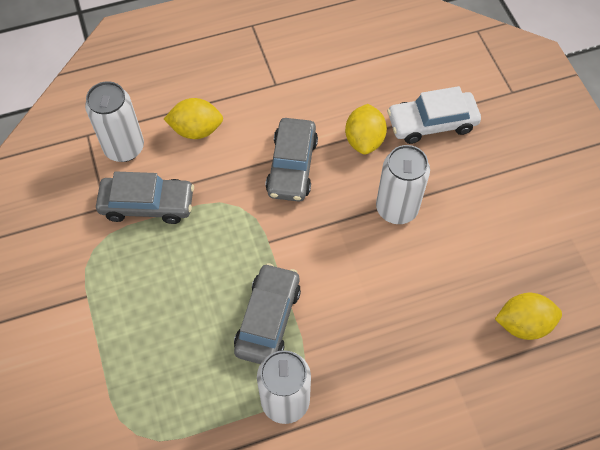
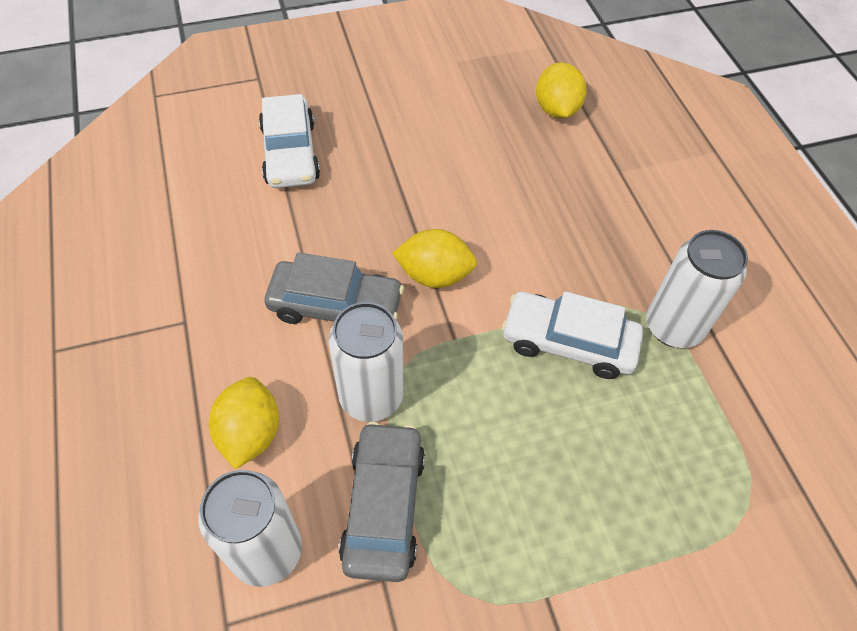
camera: 90 degrees left, 5 degrees down
(268, 319) = (568, 342): grey car -> white car
(364, 140) = (305, 222): yellow lemon -> yellow lemon (434, 275)
(396, 208) = (411, 198): white can -> white can (371, 397)

